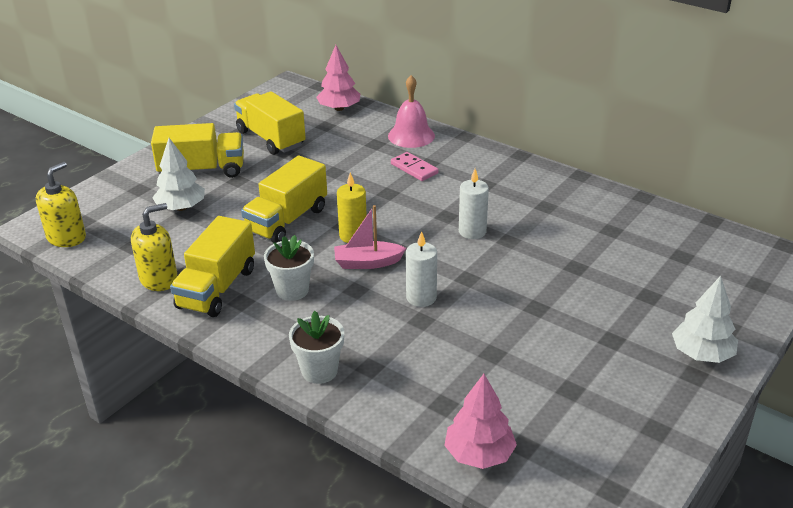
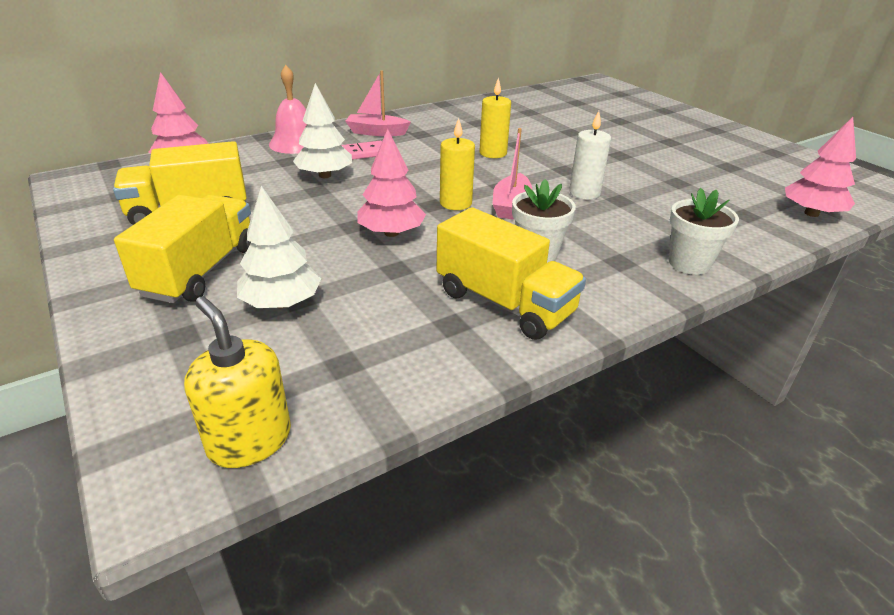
camera: 70 degrees left, 0 degrees up
(159, 279) = (453, 349): yellow soap dispenser -> none
(287, 220) = (391, 233): yellow truck -> pink tree
(467, 162) = (376, 132): none -> pink boat
(472, 231) = (493, 153): white candle -> yellow candle
(702, 354) = (692, 122): white tree -> white tree (325, 175)

